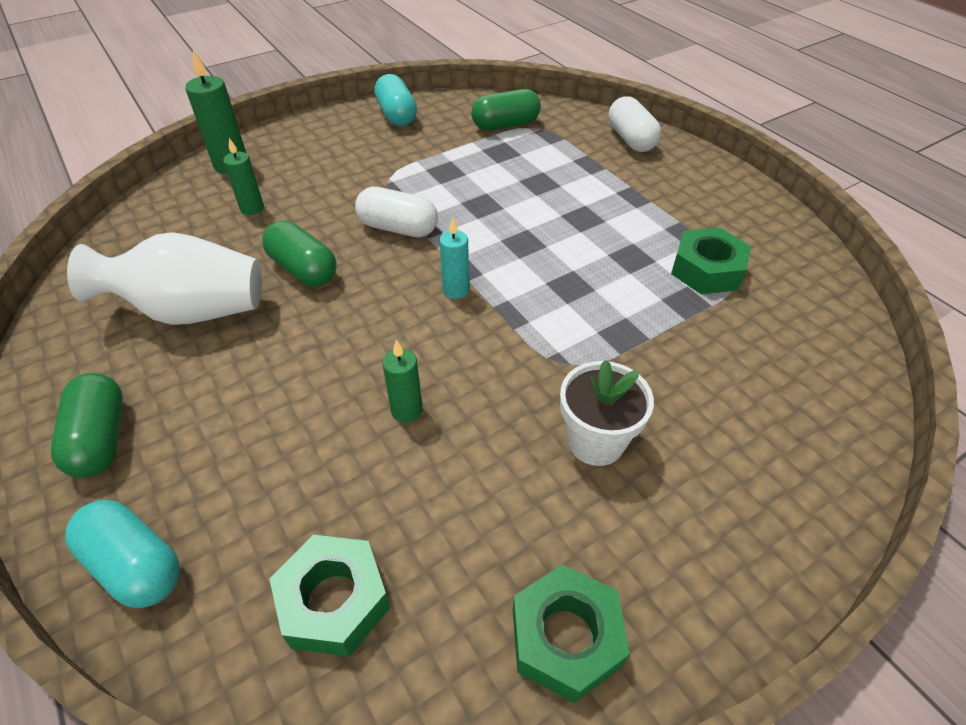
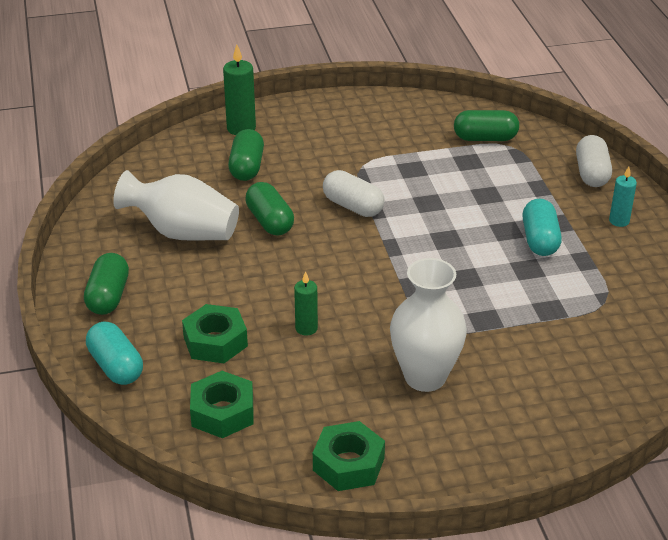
camera: 20 degrees right, 10 degrees down
(252, 208) = (246, 167): green candle -> green capsule
(396, 115) = (393, 110): turquoise capsule -> turquoise capsule (539, 240)
(455, 290) = (376, 261): turquoise candle -> turquoise candle (619, 221)
(596, 441) = (425, 377): white flower pot -> white vase
(707, 270) = (583, 291): green nut -> green nut (215, 341)

